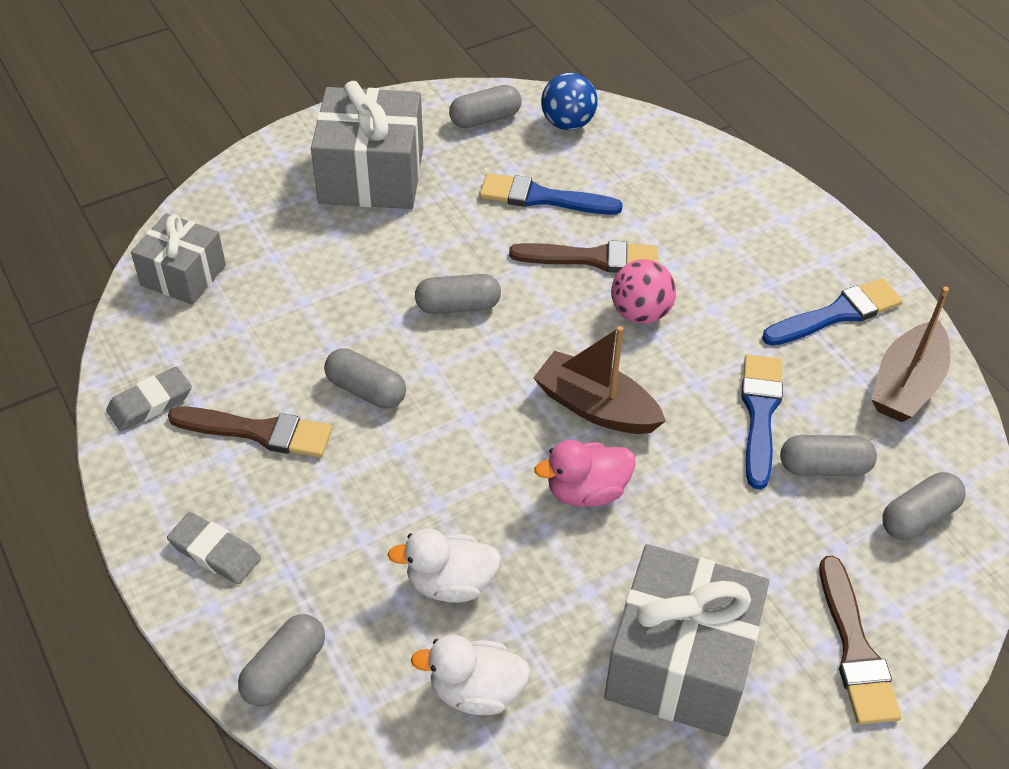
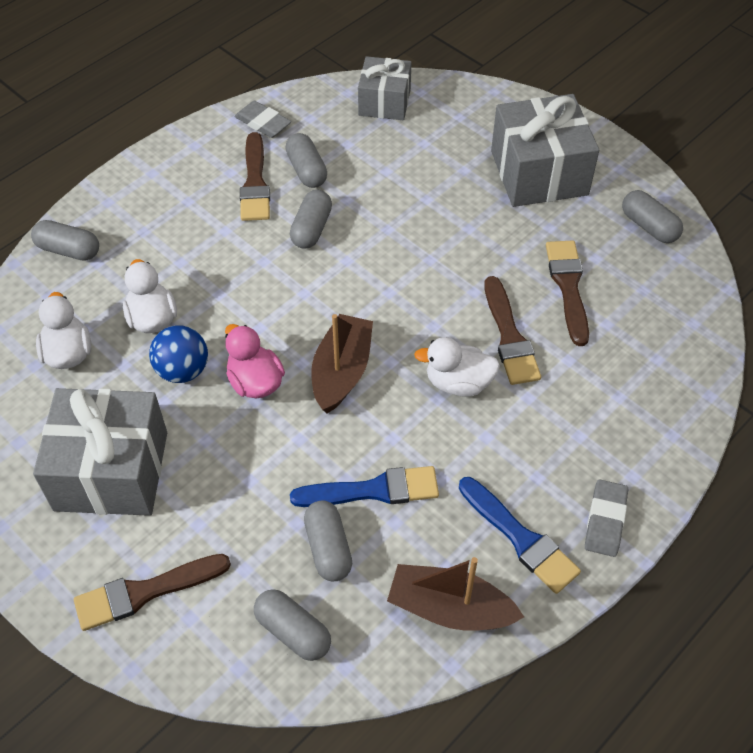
camera: 75 degrees right, 5 degrees up
(215, 552) = (151, 191): grey eraser -> grey eraser (605, 520)
(458, 306) = (417, 261): grey capsule -> grey capsule (306, 170)
(542, 198) = (568, 287): blue brush -> brown brush
(568, 123) = (676, 284): blue ball -> blue ball (183, 370)
(640, 313) = (458, 383): pink ball -> white duck

